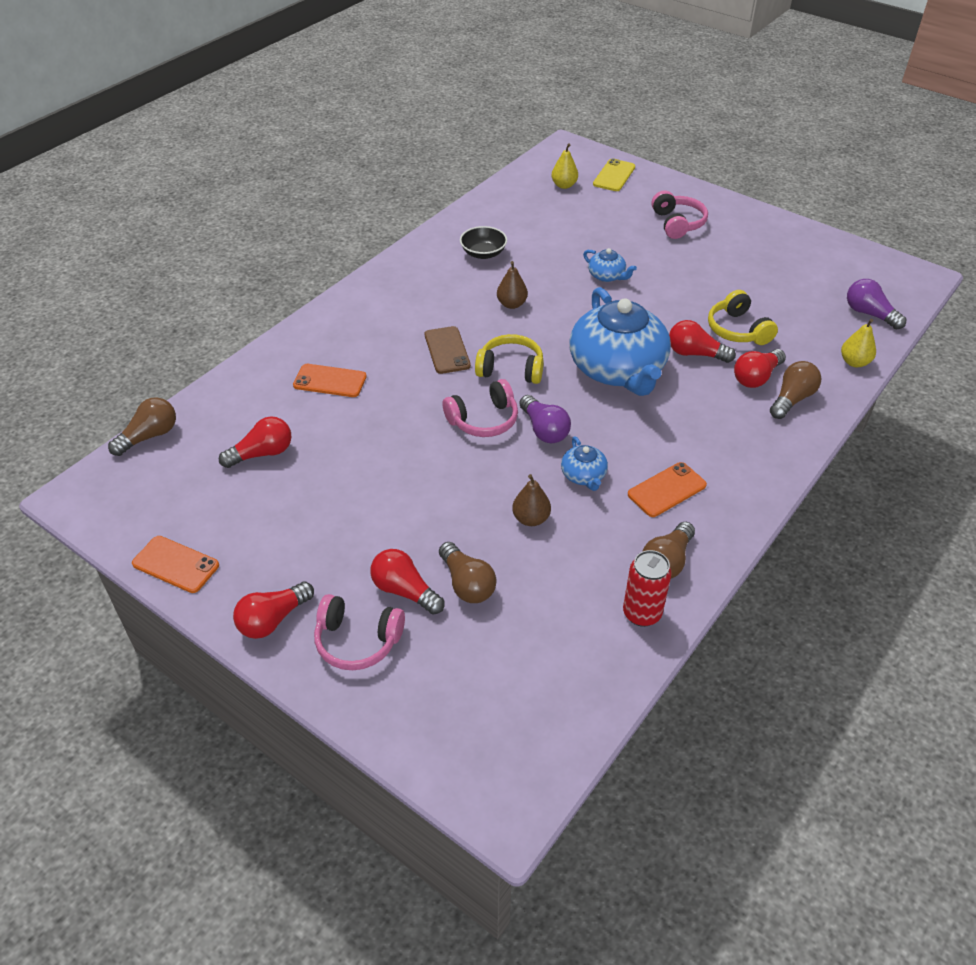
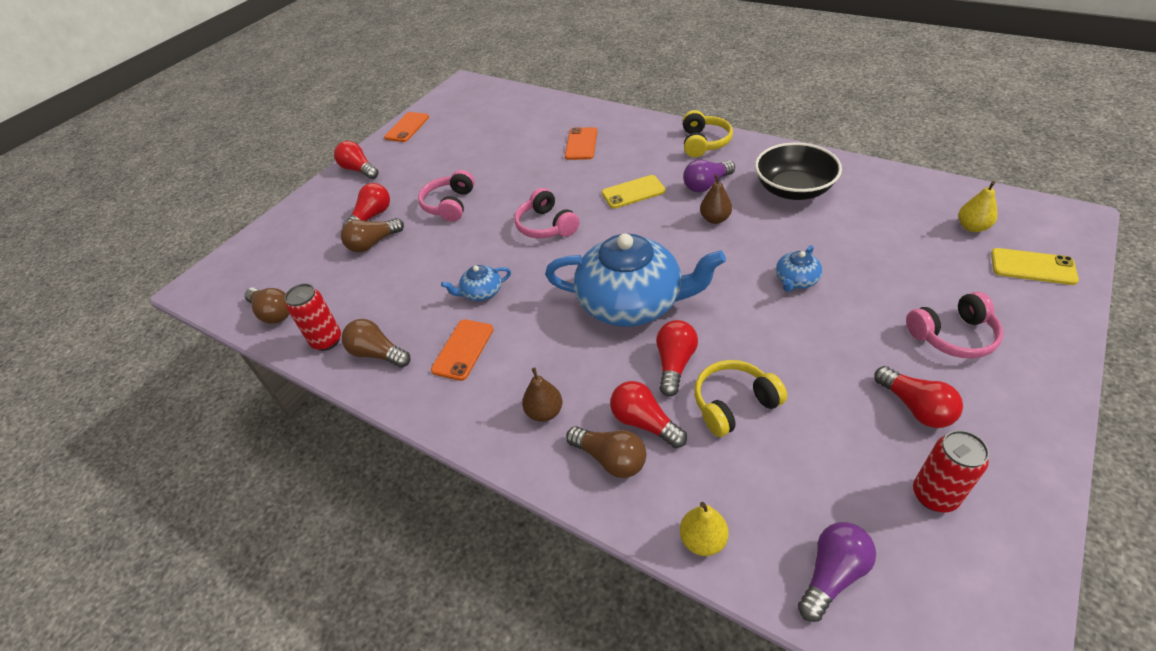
camera: 90 degrees right, 0 degrees up
(149, 436) = (515, 91): brown light bulb -> brown light bulb (273, 313)
(262, 453) = (501, 134): red light bulb -> red light bulb (915, 407)
(357, 641) = (335, 205): pink headphones -> pink headphones (450, 205)
(447, 350) = (633, 192): brown phone -> yellow phone
(483, 253) = (793, 189): black bowl -> black bowl, size x1.66
(511, 369) = (616, 232): yellow headphones -> yellow headphones (704, 143)
(531, 519) = (433, 267): brown pear -> brown pear (544, 412)
(544, 430) = (537, 262): purple light bulb -> purple light bulb (706, 185)
(618, 369) = (632, 302): blue teapot -> blue teapot turned 150 degrees counterclockwise
(667, 490) = (463, 349): orange phone -> orange phone turned 60 degrees clockwise
(809, 264) = (934, 495): none -> red can

